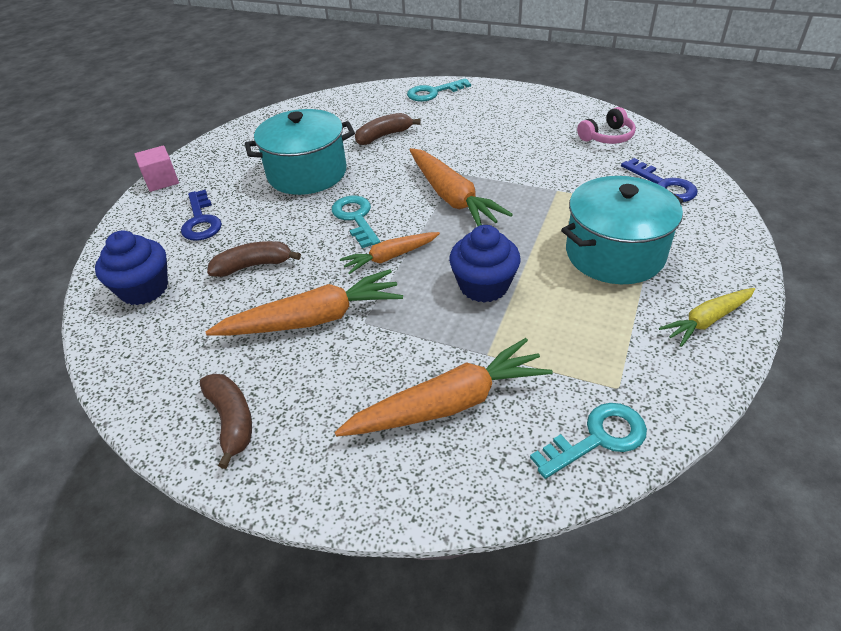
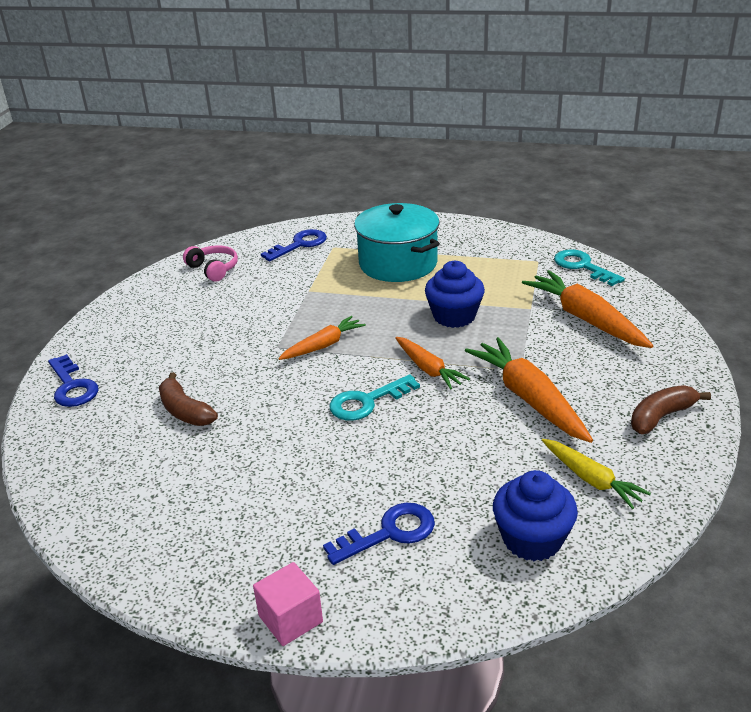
camera: 100 degrees left, 10 degrees down
(254, 265) = (465, 458): brown banana -> none
(307, 173) = (273, 460): turquoise pot -> none
(433, 92) = (72, 386): turquoise key -> blue key
(452, 197) = (323, 345): orange carrot -> orange carrot, size x0.60
(707, 320) = (463, 233): yellow carrot -> yellow carrot (591, 479)

